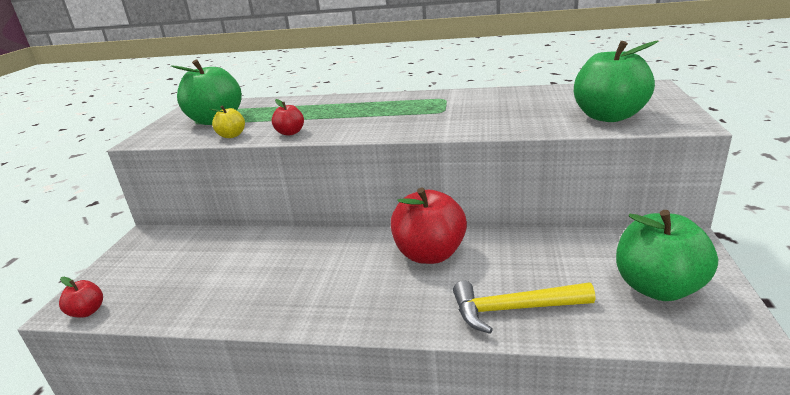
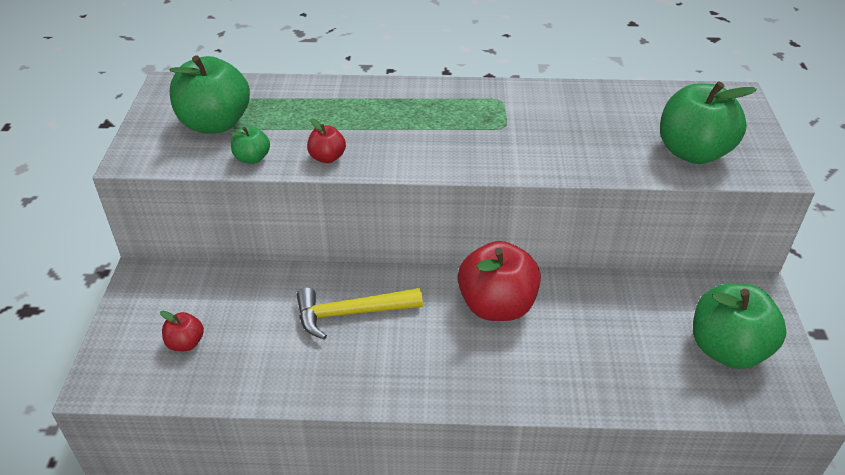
camera: 10 degrees left, 15 degrees up
(87, 311) = (127, 387): red apple -> red apple (186, 343)
(232, 135) = (252, 158): yellow apple -> green apple
(513, 309) = (593, 377): yellow hammer -> yellow hammer (351, 313)

